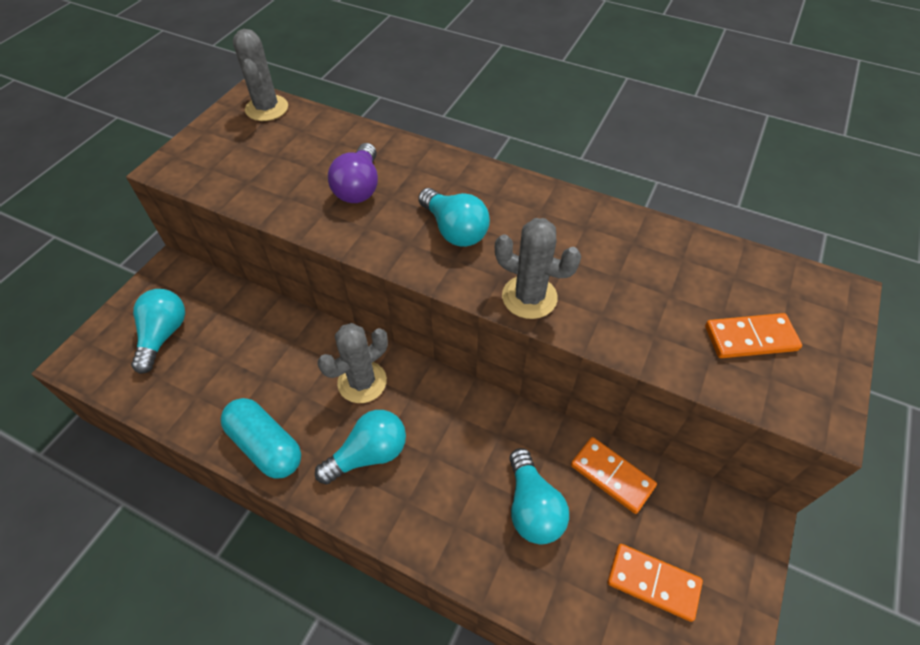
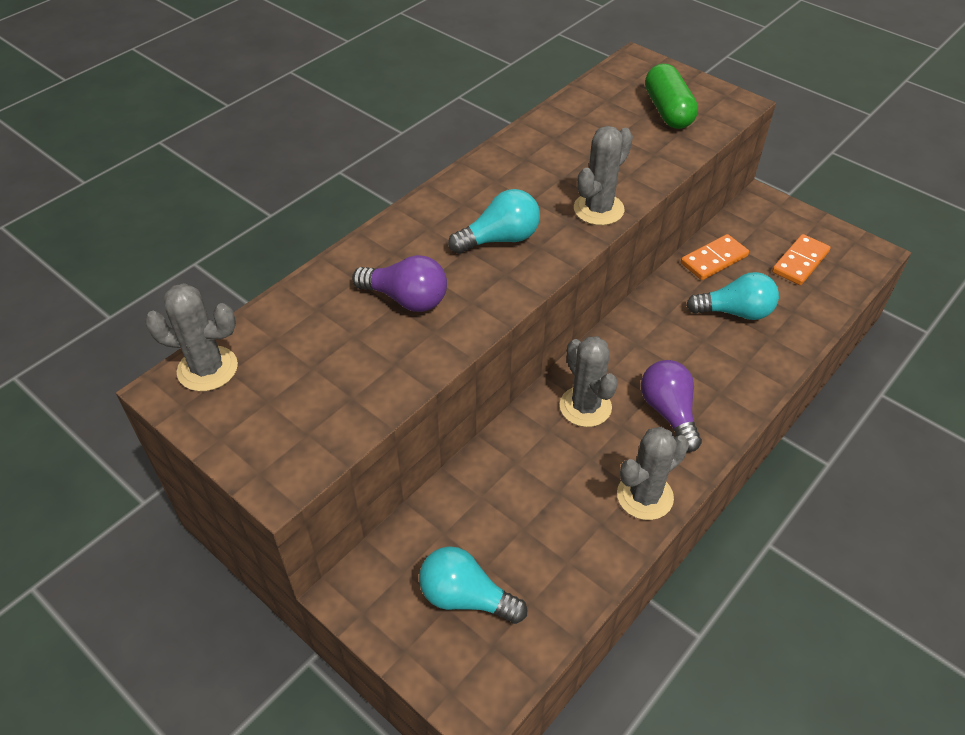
camera: 75 degrees left, 5 degrees down
(266, 445) = (645, 496): turquoise capsule -> grey cactus
(369, 454) = (669, 412): turquoise light bulb -> purple light bulb
(750, 338) = (668, 111): orange domino -> green capsule

